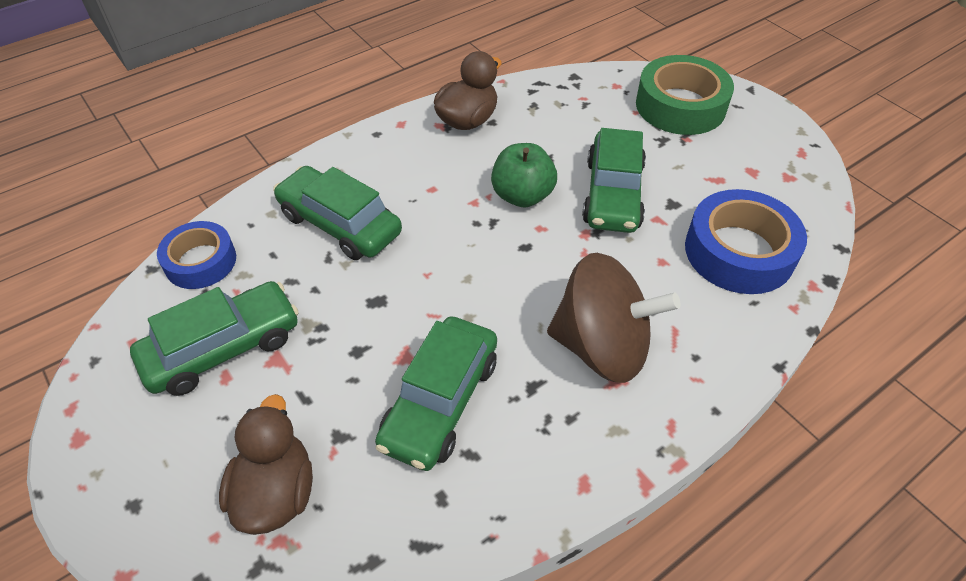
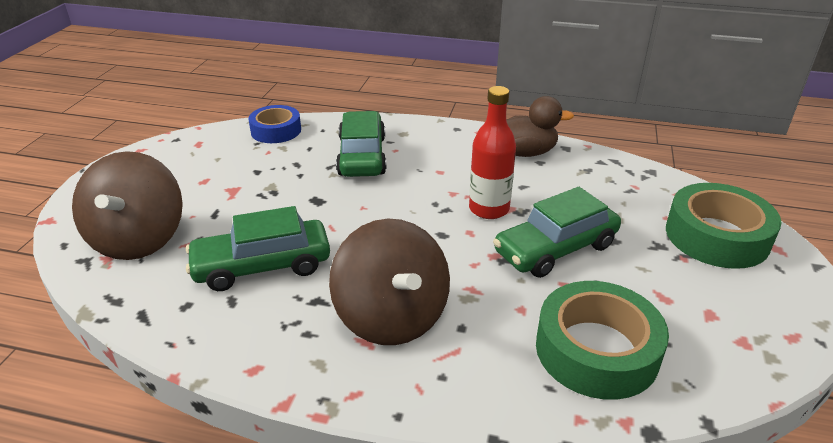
camera: 50 degrees right, 15 degrees down
(223, 348) = (223, 169): green car -> none
(276, 492) = (139, 239): brown duck -> brown spinning top
(522, 196) = (489, 209): green apple -> red bottle
(739, 252) = (596, 350): blue tape -> green tape

